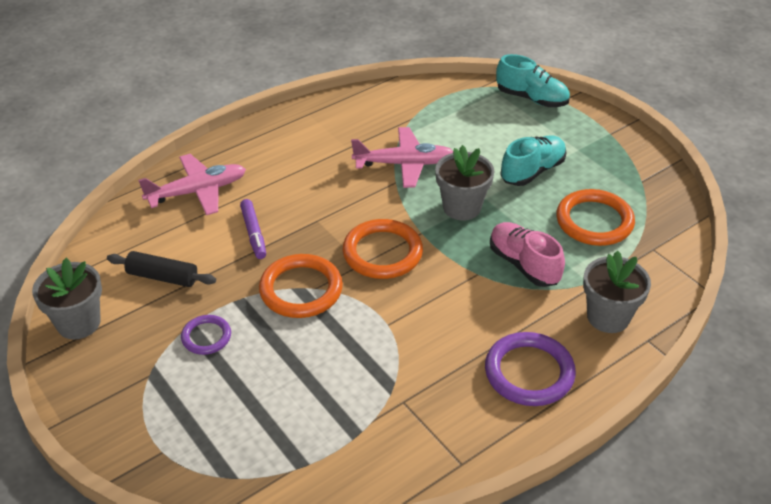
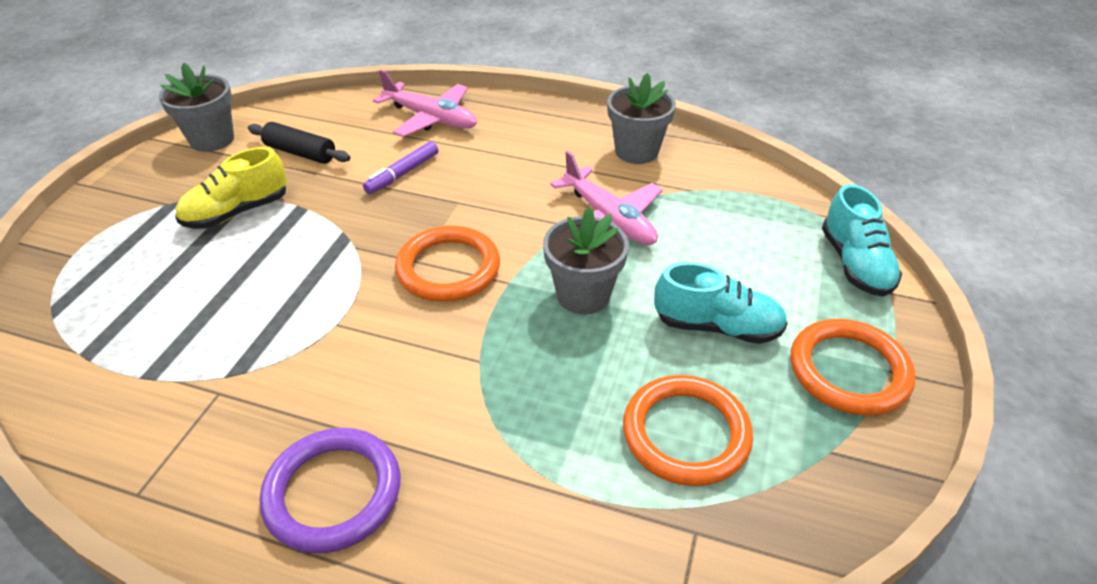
camera: 55 degrees right, 0 degrees up
(162, 277) = (300, 153): black rolling pin -> black rolling pin turned 45 degrees counterclockwise
(206, 337) = (237, 212): purple ring -> yellow shoe
(301, 289) = (345, 238): orange ring -> orange ring (849, 371)
(524, 264) = (532, 397): pink shoe -> none
(608, 317) = (502, 538): grey flower pot -> grey flower pot (636, 151)

